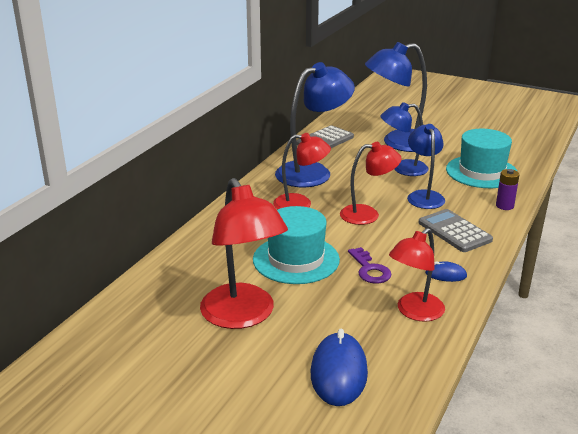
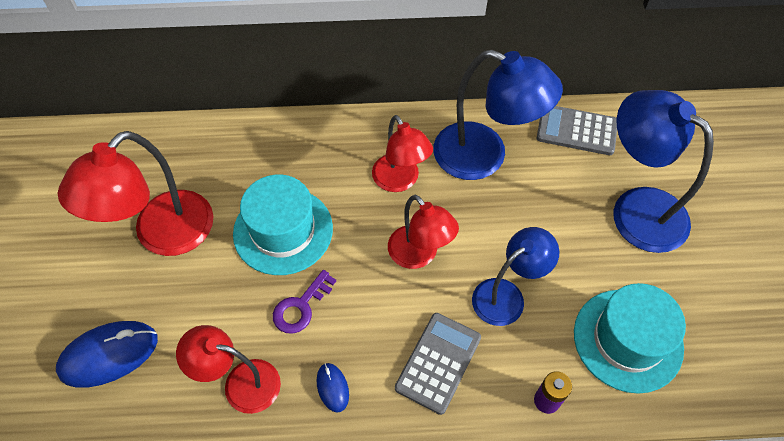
camera: 60 degrees right, 30 degrees up
(402, 169) = (564, 244): blue lamp -> none

